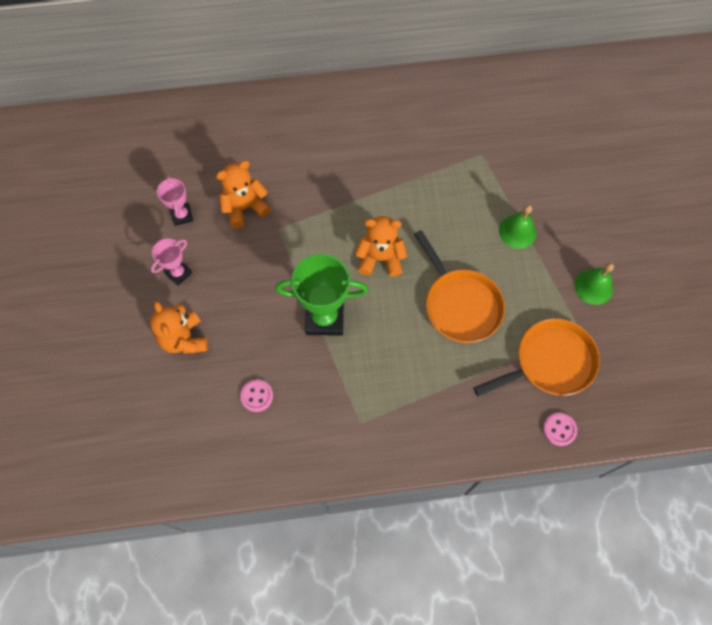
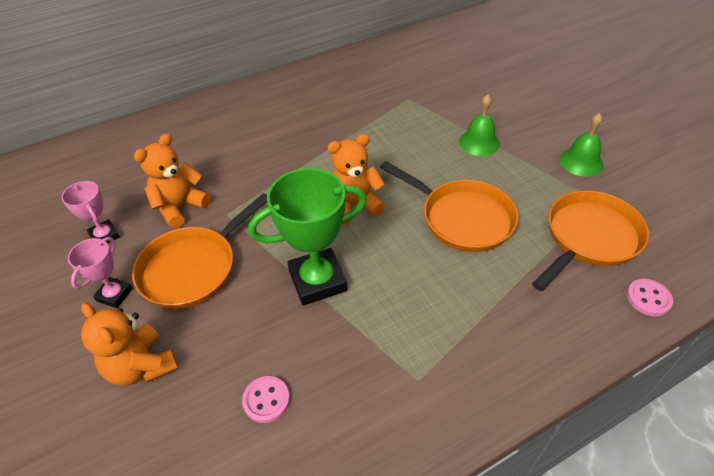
camera: 20 degrees left, 20 degrees down
(239, 271) = (193, 268): none -> orange pan

